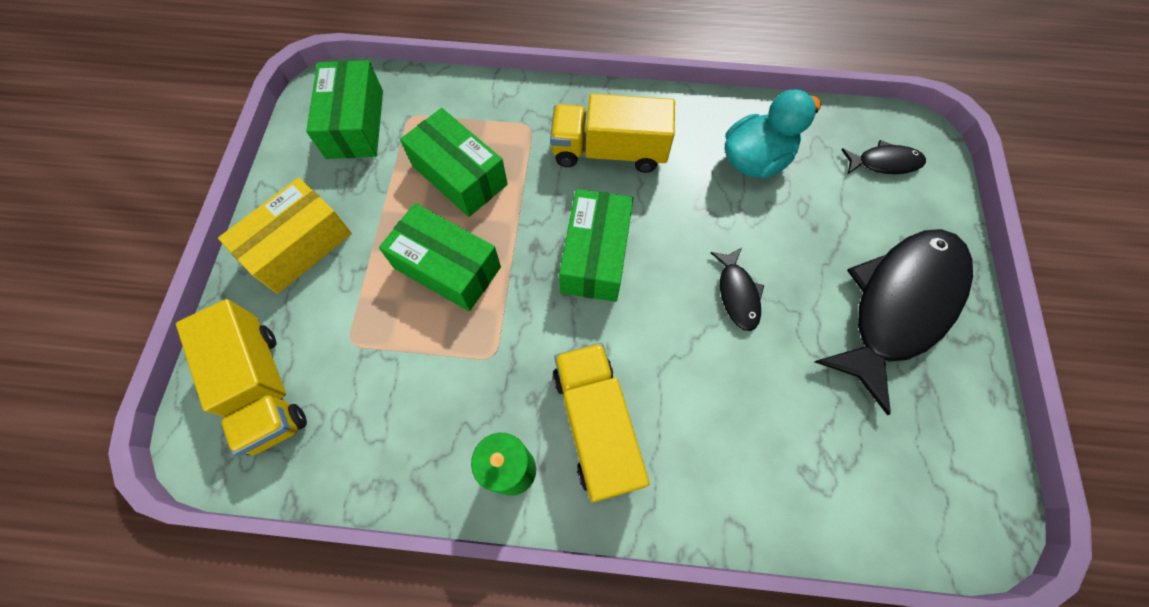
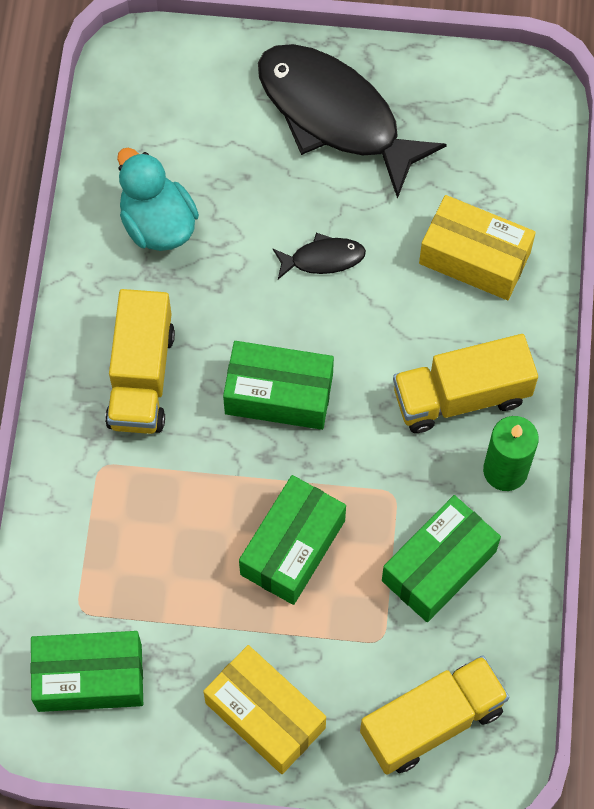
camera: 90 degrees left, 0 degrees up
(459, 175) = (171, 544): green box -> green box (439, 566)
(756, 445) = (474, 258): none -> yellow box
(884, 162) = (165, 96): black fish -> none

